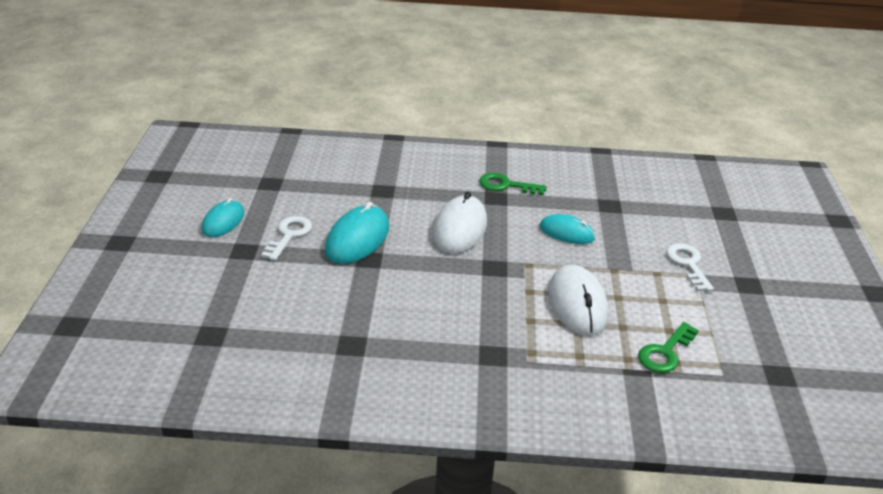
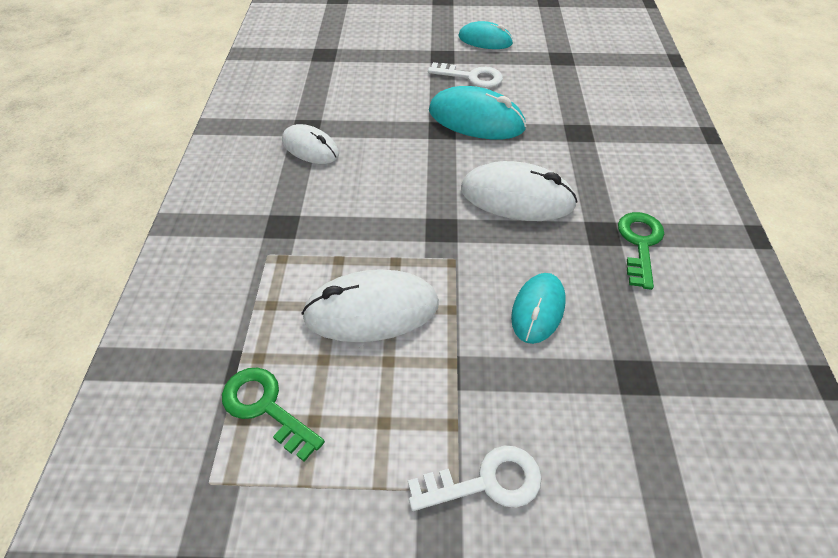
camera: 90 degrees right, 15 degrees up
(386, 340) = (310, 148): none -> white mouse

